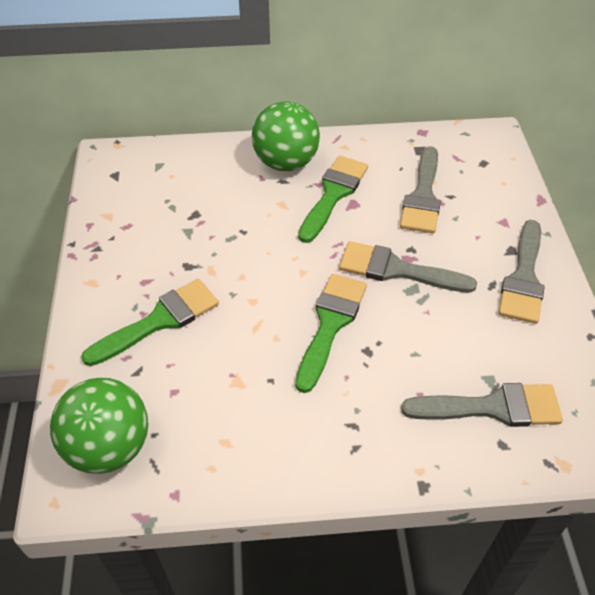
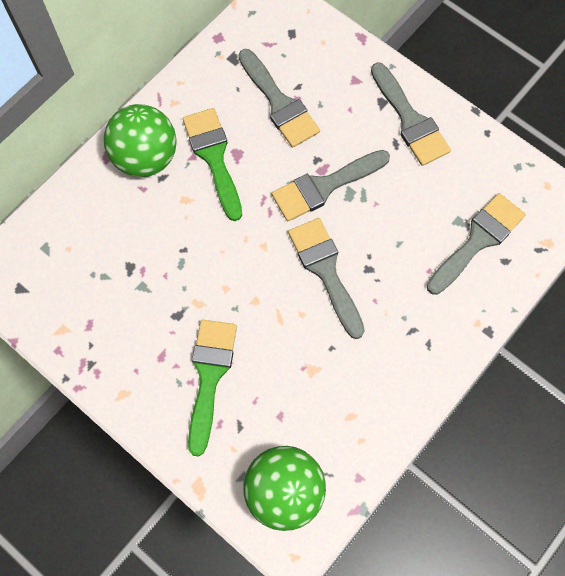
camera: 45 degrees left, 20 degrees up
(330, 324) = (325, 271): green brush -> grey brush

